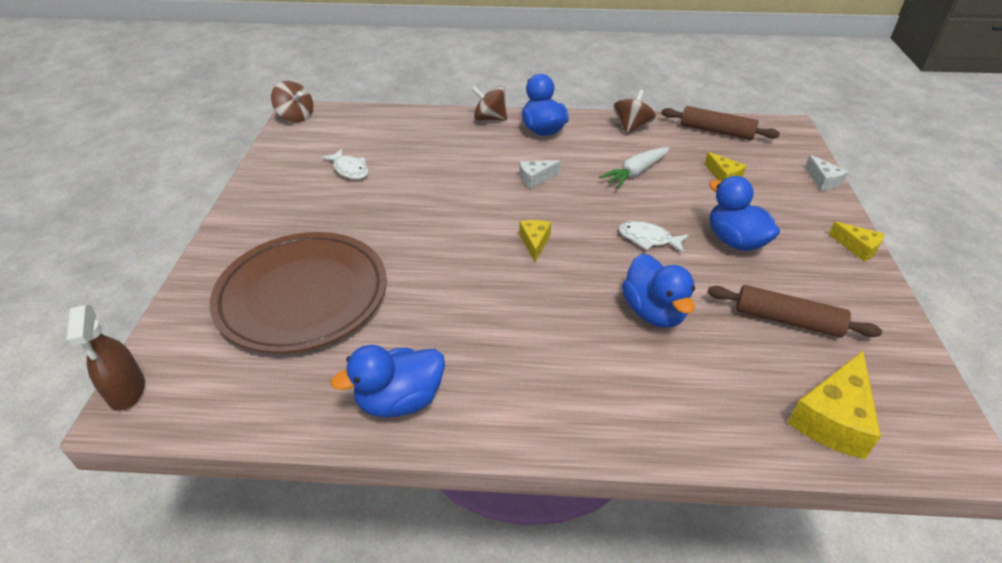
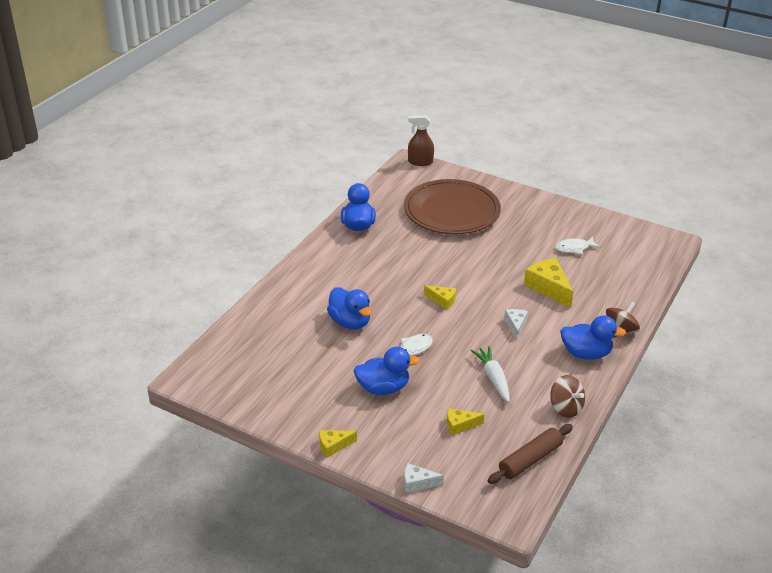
camera: 115 degrees right, 5 degrees down
(296, 116) = (667, 238): brown spinning top -> none
(653, 312) = (350, 322): blue duck -> blue duck turned 135 degrees counterclockwise
(787, 320) = (303, 370): brown rolling pin -> none
(833, 418) = (236, 348): yellow cheese -> yellow cheese (548, 288)

